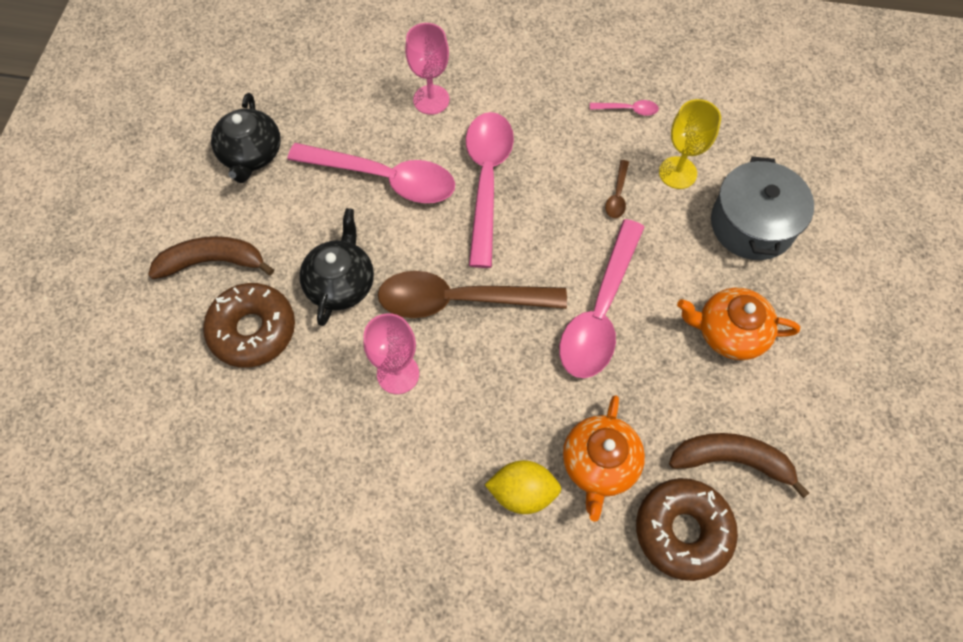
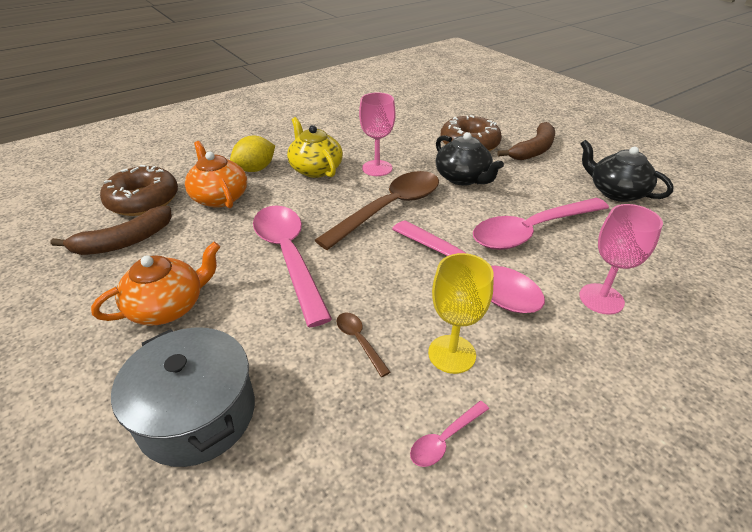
camera: 135 degrees right, 25 degrees down
(459, 431) = (315, 169): none -> yellow teapot
(677, 173) = (322, 408): yellow goblet -> yellow goblet (452, 354)

